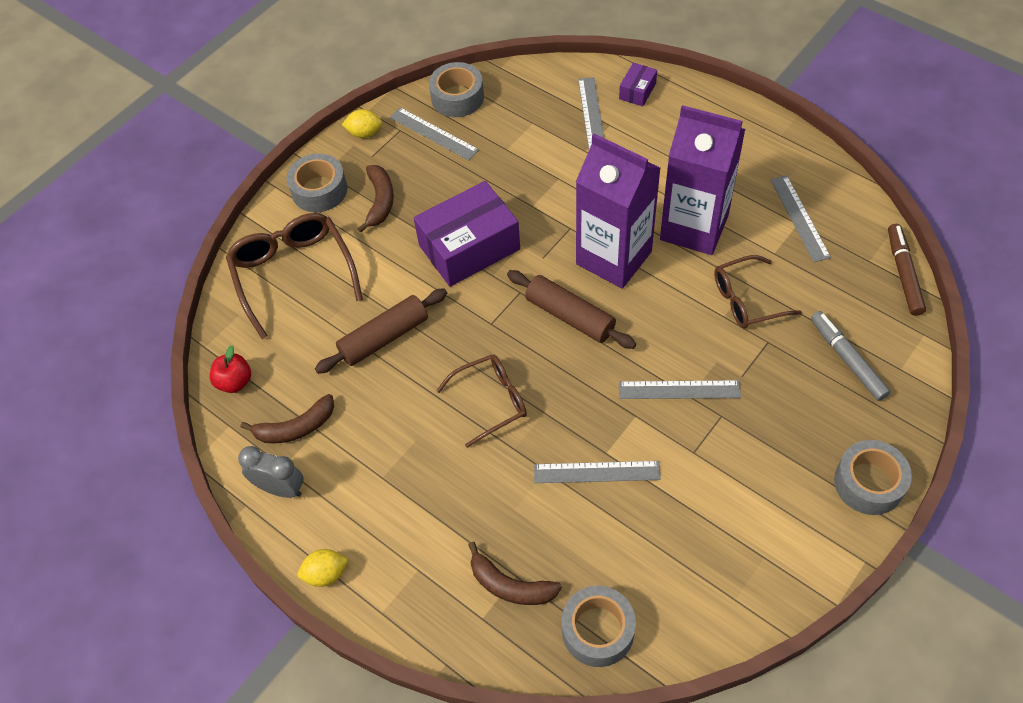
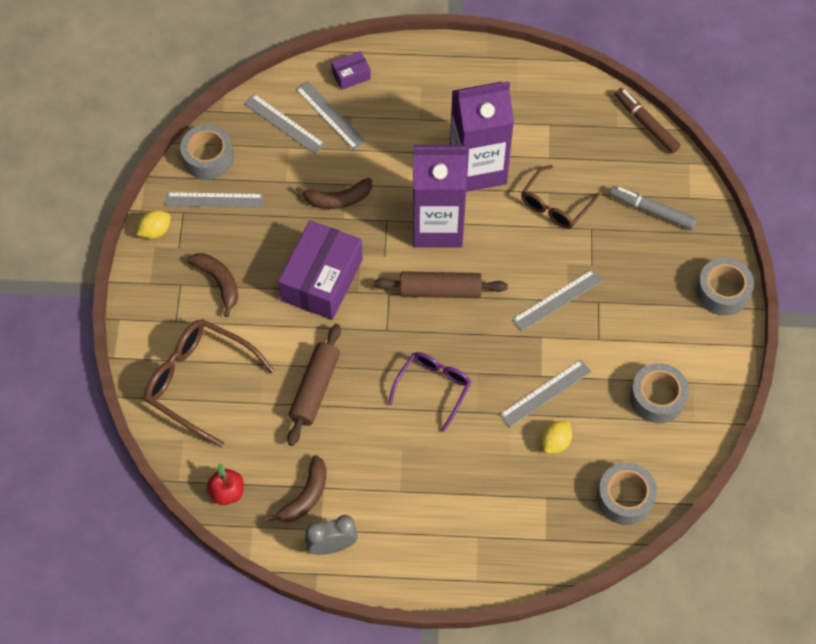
camera: 40 degrees left, 5 degrees up
(319, 190) = (159, 301): grey tape -> grey tape (657, 398)
(326, 574) = (416, 581): yellow lemon -> yellow lemon (555, 442)
(491, 401) = (433, 388): brown glasses -> purple glasses
(510, 585) = (547, 506): brown banana -> brown banana (338, 199)
(637, 91) = (351, 75): purple box -> purple box turned 75 degrees clockwise
(799, 218) = (547, 119): grey ruler -> grey ruler (284, 124)

